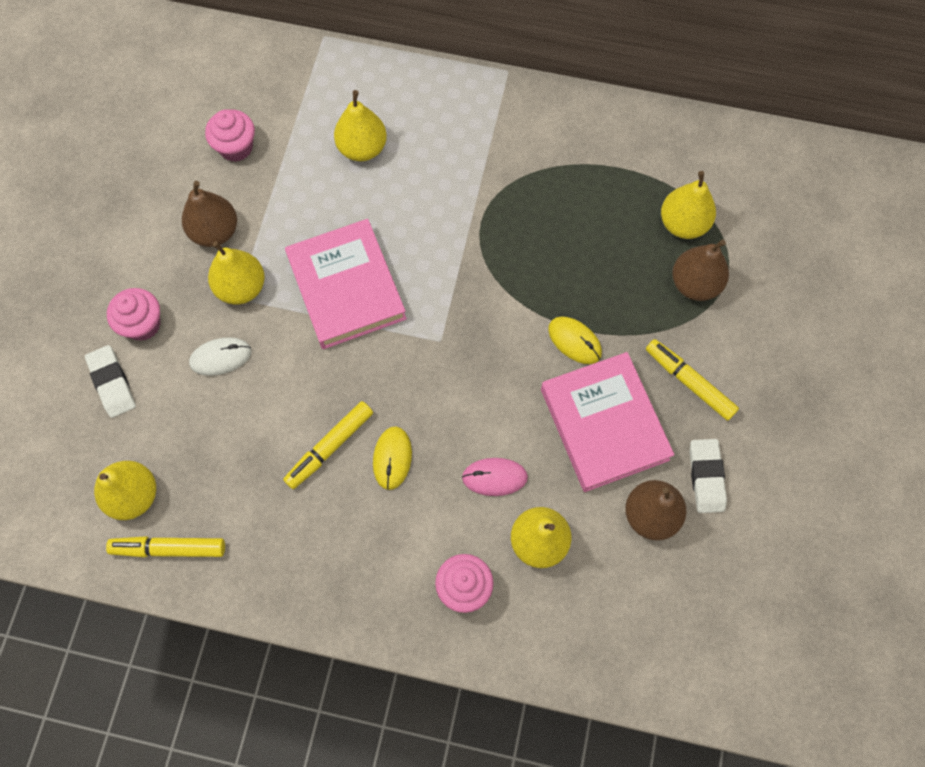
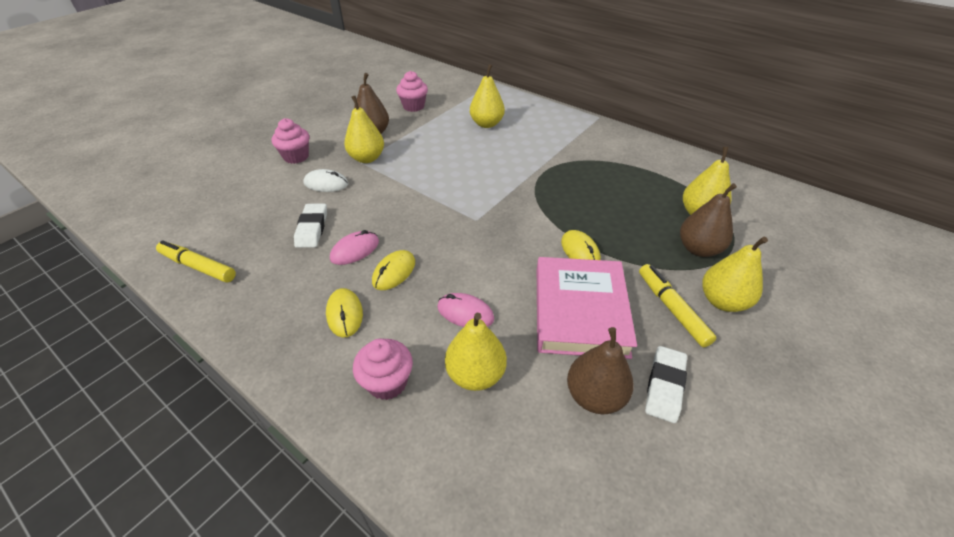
camera: 25 degrees right, 25 degrees down
(112, 383) = (253, 175): white eraser -> white eraser (312, 228)
(133, 496) = (208, 230): yellow pear -> yellow pear (722, 301)
(329, 447) = (355, 250): yellow marker -> pink mouse
(346, 287) = (431, 176): pink book -> none
(375, 534) = (345, 314): none -> yellow mouse

